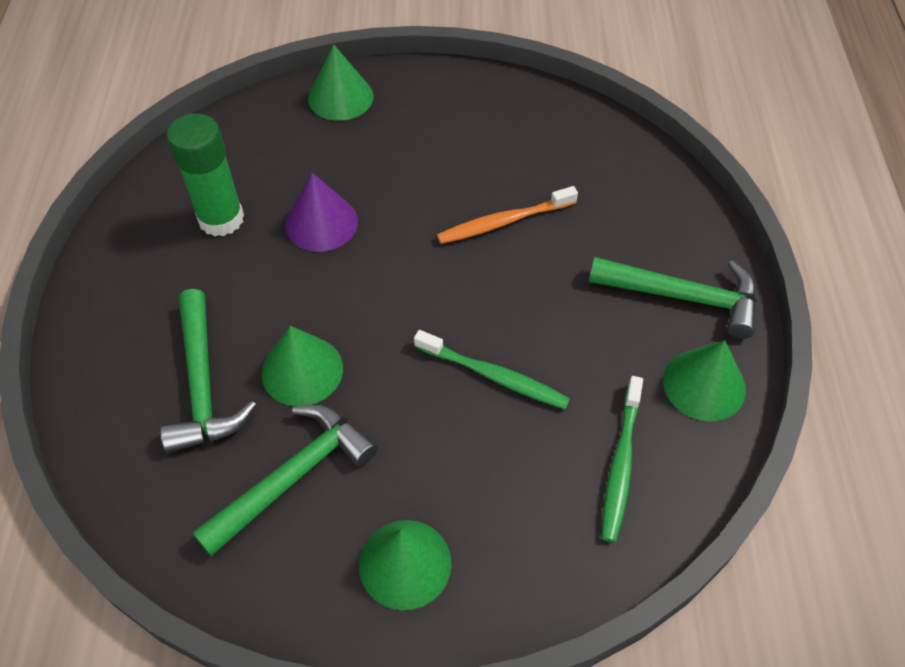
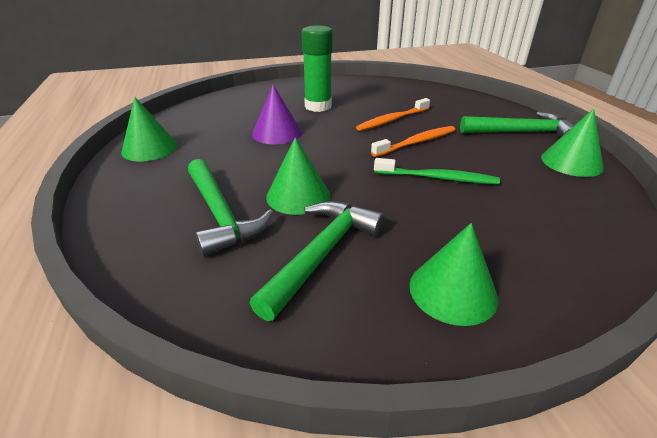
camera: 15 degrees left, 20 degrees down
(221, 219) = (206, 139): green glue stick -> green glue stick (318, 106)
(340, 97) = (264, 92): green cone -> green cone (149, 148)
(509, 289) = (416, 142): none -> orange toothbrush
(621, 464) = (560, 204): green toothbrush -> none

